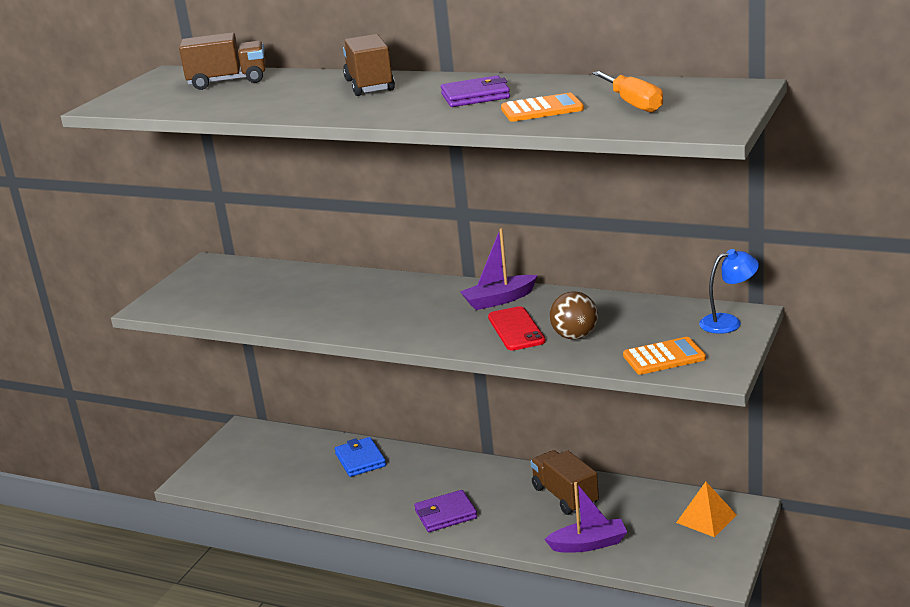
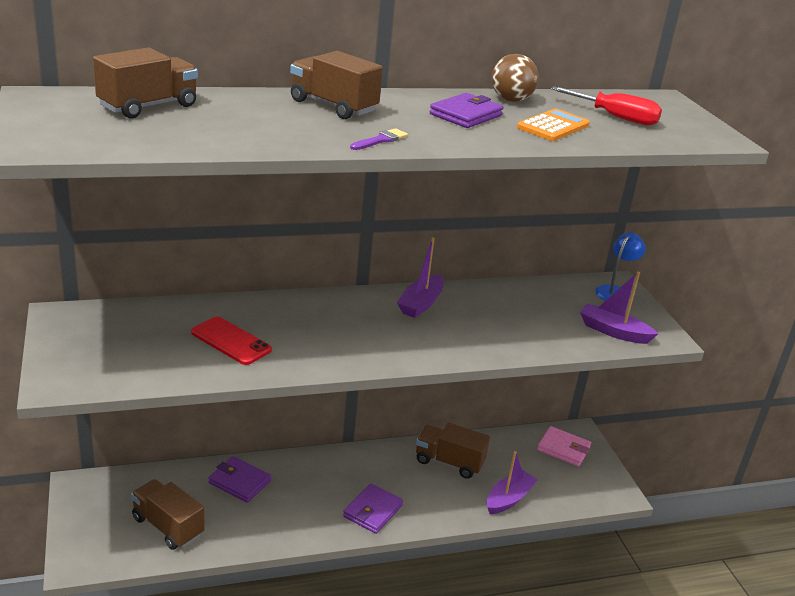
camera: 45 degrees left, 5 degrees up
(274, 476) = (168, 526): none -> brown truck
(353, 113) = (381, 140): none -> purple brush
(360, 460) = (239, 482): blue wallet -> purple wallet
(516, 329) = (473, 330): red phone -> red phone (231, 341)
(575, 336) = (527, 327): brown ball -> brown ball (511, 100)
(633, 104) = (616, 117): orange screwdriver -> red screwdriver
(664, 357) = (613, 332): orange calculator -> purple boat
(706, 518) = (563, 449): orange pyramid -> pink wallet

